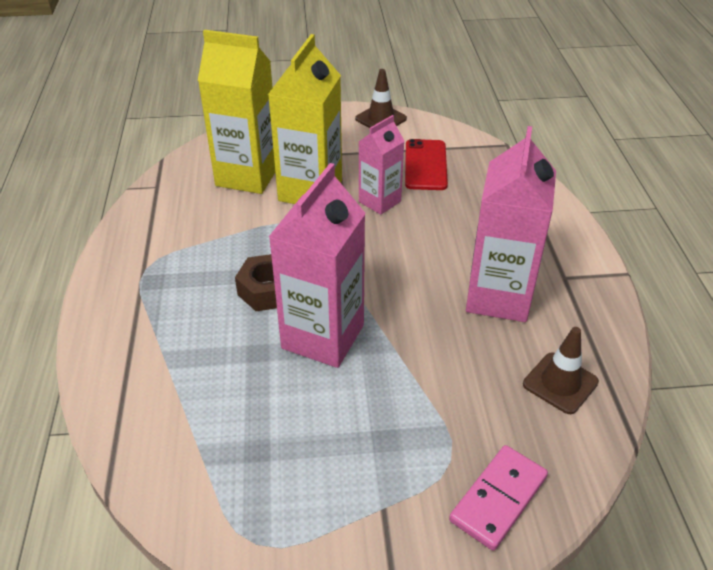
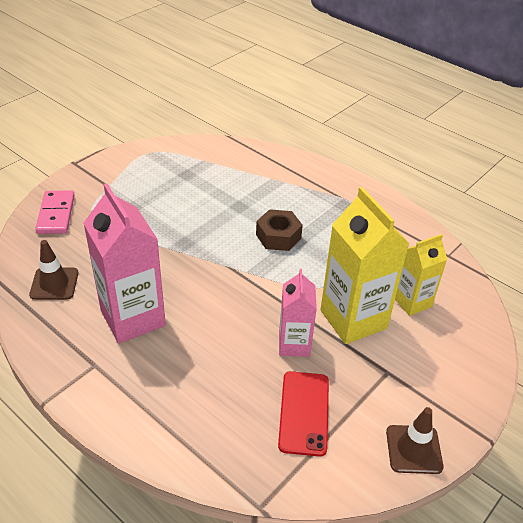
camera: 135 degrees right, 0 degrees up
(247, 176) = (412, 302): yellow carton -> yellow carton, size x0.59
(323, 337) = (215, 231): pink carton -> none
(425, 165) = (304, 412): red phone -> red phone turned 45 degrees clockwise

